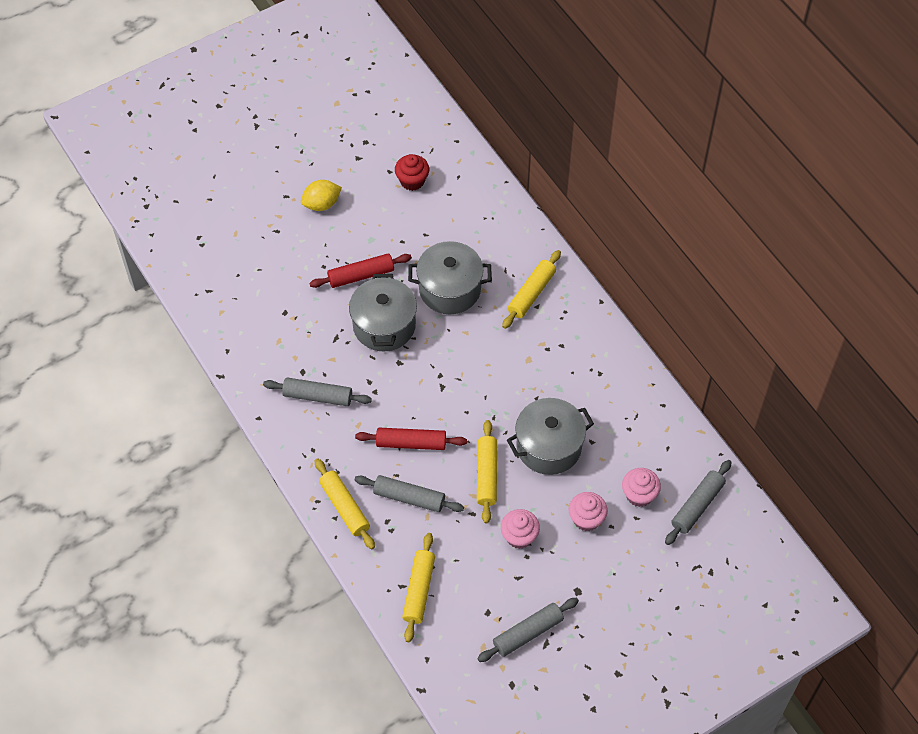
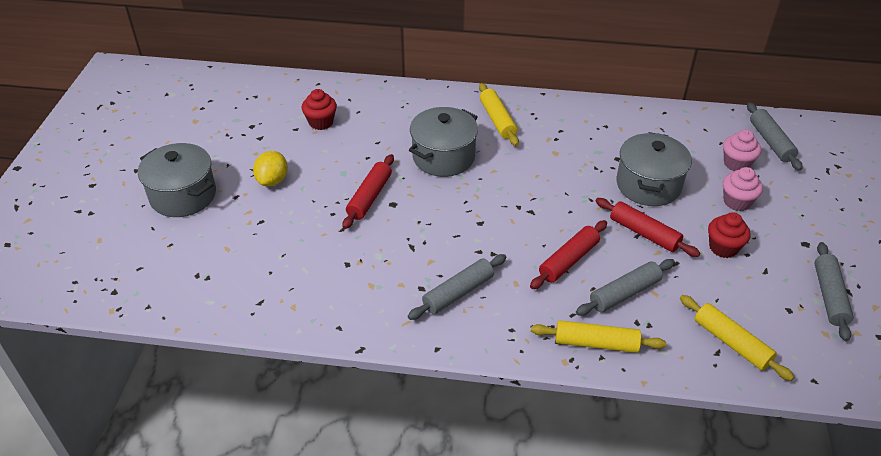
camera: 50 degrees left, 15 degrees down
(384, 325) = (434, 211): grey pot -> grey pot (183, 195)
(486, 475) = (644, 233): yellow rolling pin -> red rolling pin
(519, 536) = (723, 248): pink cupcake -> red cupcake

